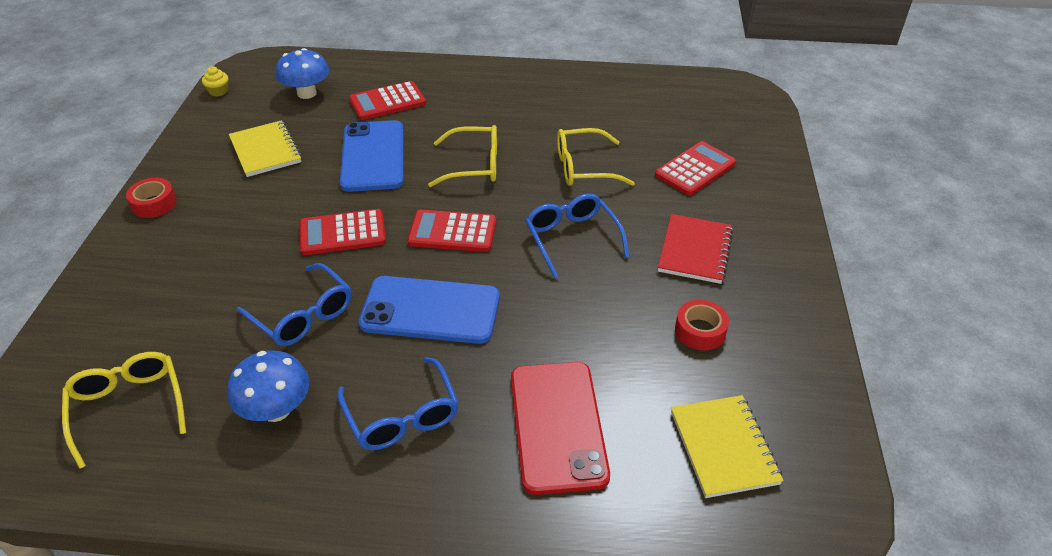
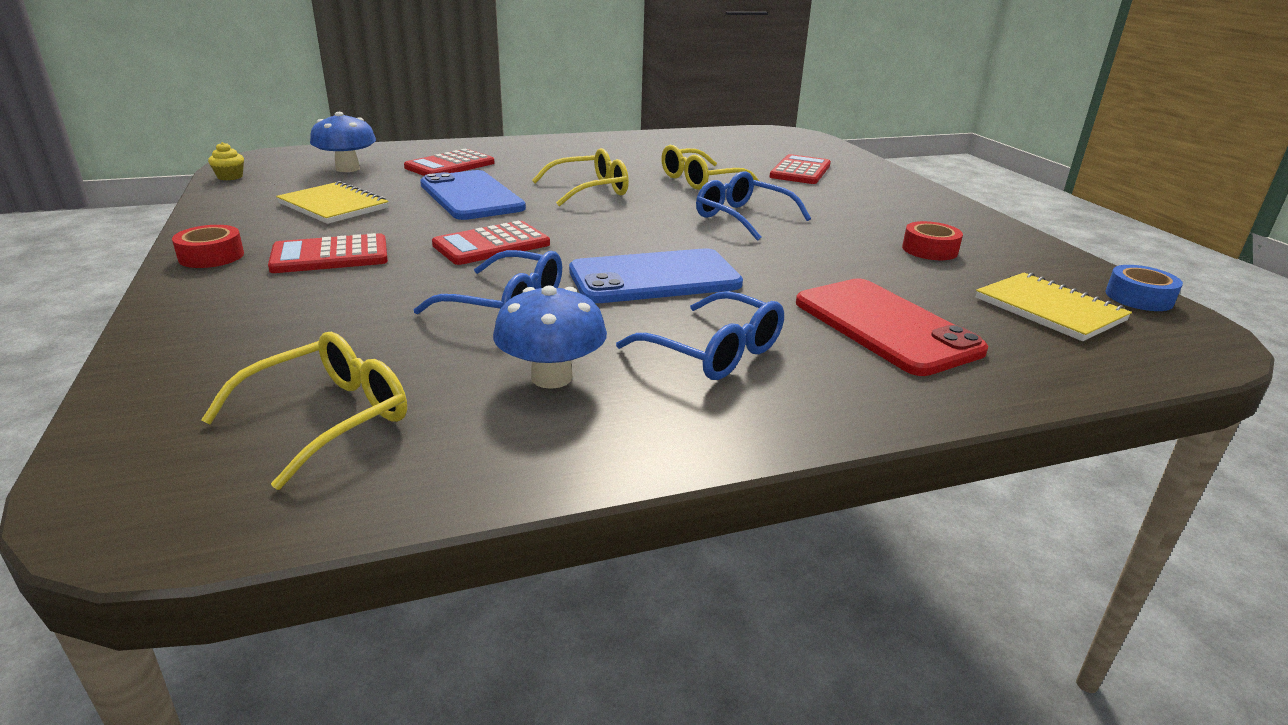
camera: 25 degrees left, 15 degrees down
(128, 407) = (328, 418): yellow glasses -> yellow glasses turned 90 degrees clockwise
(452, 232) = (616, 229): red calculator -> red calculator (330, 256)
(694, 251) = (861, 210): red notebook -> none
(831, 457) = (1139, 298): none -> blue tape

